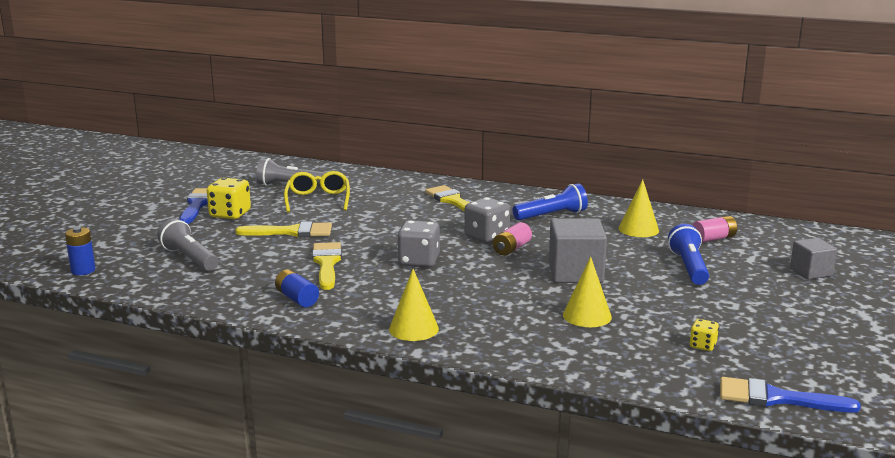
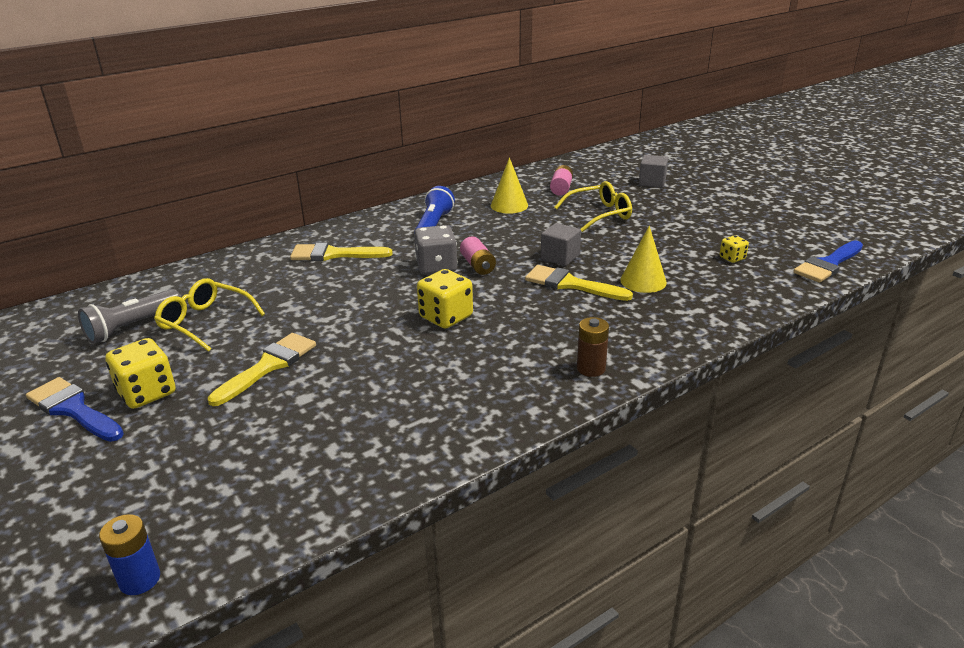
camera: 55 degrees left, 10 degrees up
(190, 258) = (237, 464): grey flashlight -> none
(297, 299) = (450, 416): blue battery -> none
(327, 263) = (384, 370): yellow brush -> yellow brush (571, 284)
(413, 329) = (591, 368): yellow cone -> brown battery
(419, 261) = (446, 317): grey dice -> yellow dice
(575, 273) = (560, 257): grey cube -> grey cube, size x0.61
(689, 267) = (599, 214): blue flashlight -> yellow glasses

